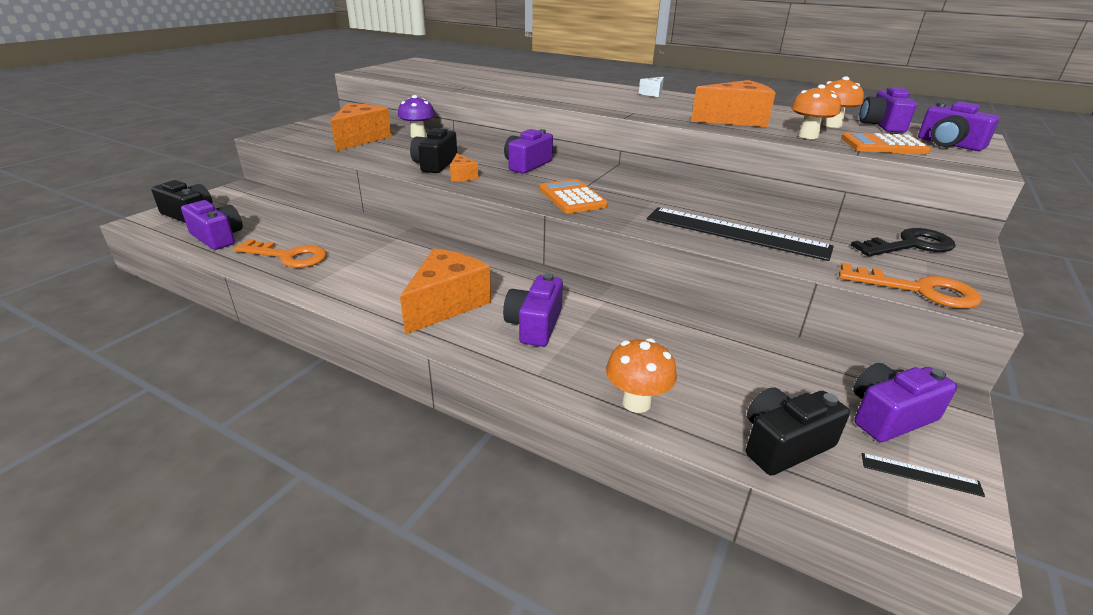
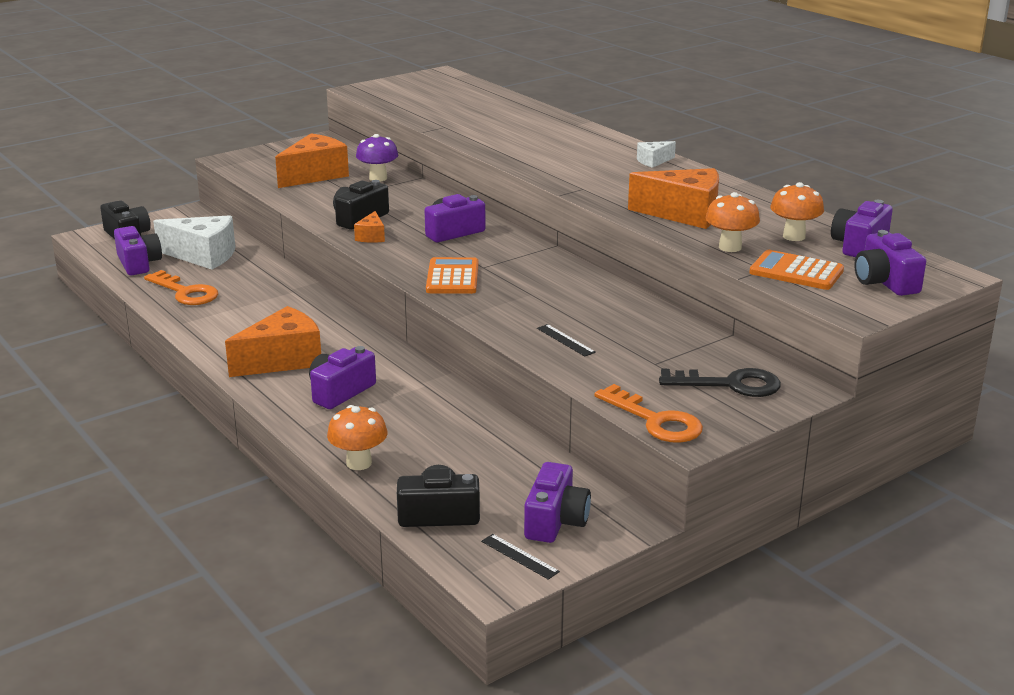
camera: 25 degrees right, 5 degrees down
(283, 221) = (203, 256): none -> white cheese
(736, 233) = (565, 340): black ruler -> black ruler, size x0.41
(889, 416) = (555, 521): purple camera -> purple camera turned 105 degrees clockwise

